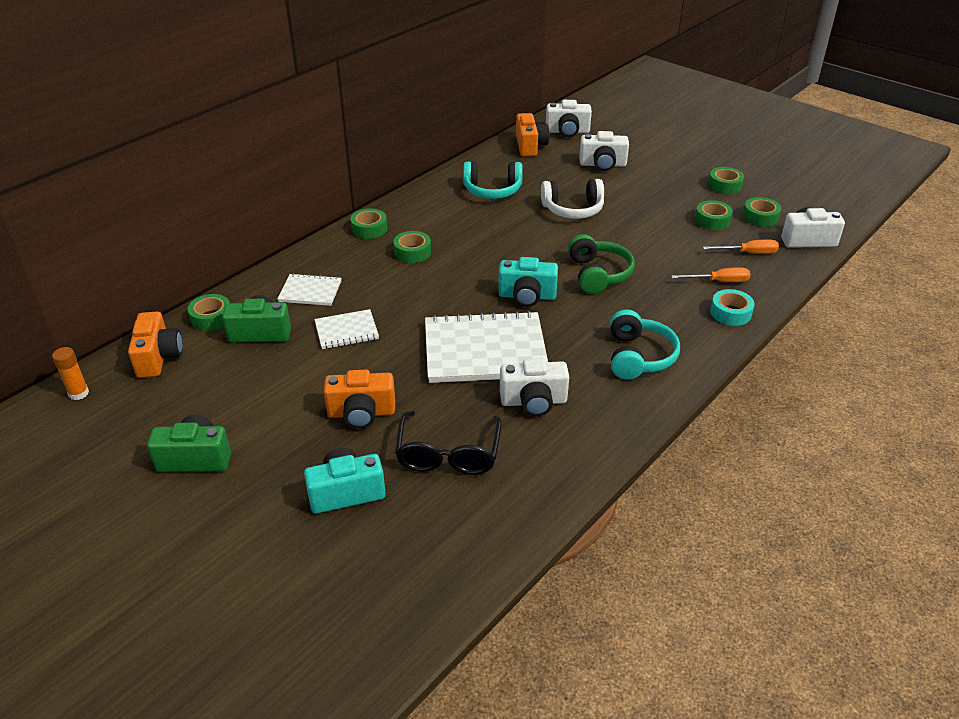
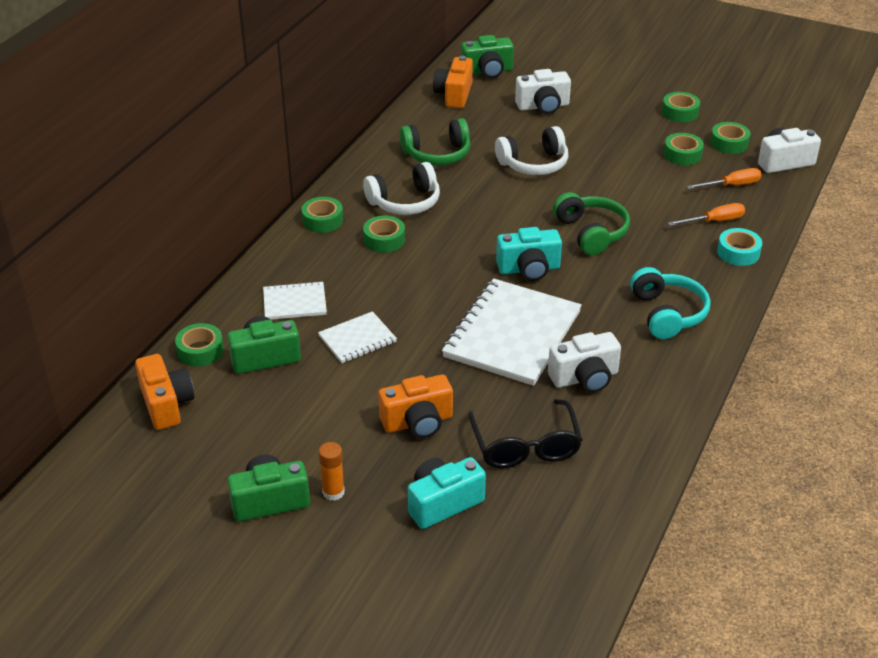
camera: 15 degrees left, 0 degrees up
(78, 393) = (100, 459): orange glue stick -> orange glue stick (333, 492)
(446, 224) = (405, 202): none -> white headphones
(485, 350) = (512, 334): white notebook -> white notebook turned 45 degrees counterclockwise
(492, 190) = (437, 154): turquoise headphones -> green headphones
(530, 146) = (454, 95): orange camera -> orange camera turned 150 degrees counterclockwise
(567, 131) = (487, 71): white camera -> green camera

